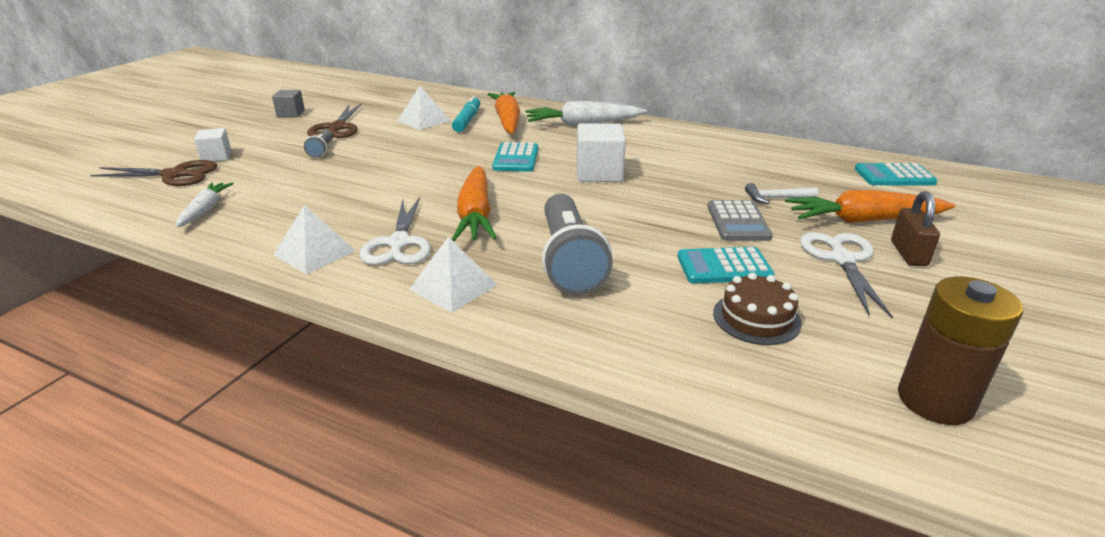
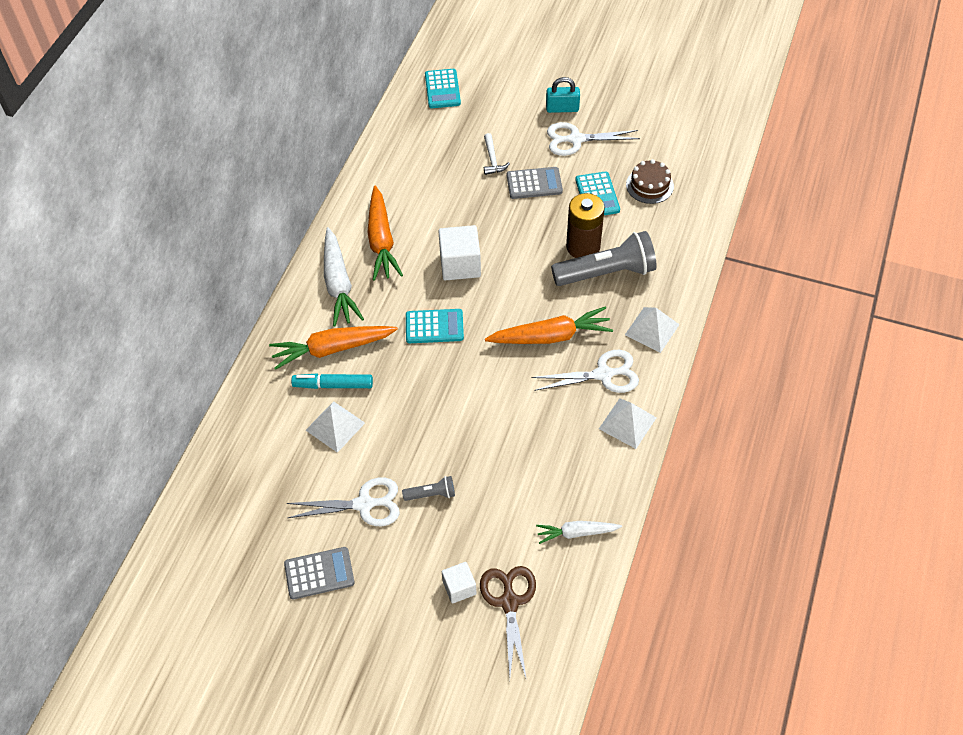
camera: 95 degrees left, 25 degrees up
(291, 114) = (319, 573): grey cube -> grey calculator
(337, 127) = (364, 504): brown scissors -> white scissors
(864, 220) = (520, 119): orange carrot -> orange carrot (381, 241)
(908, 253) = (562, 108): brown padlock -> turquoise padlock
(935, 400) = (700, 131): brown battery -> brown battery (583, 247)

